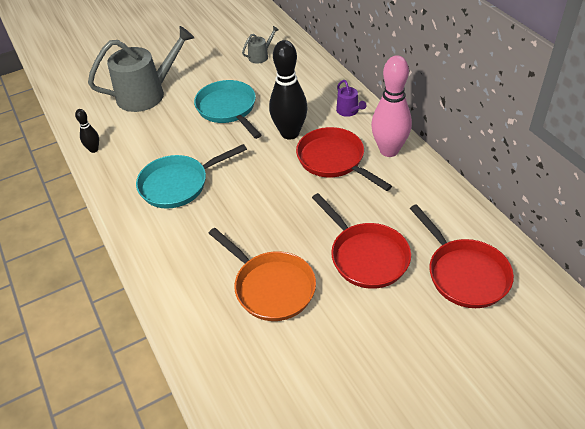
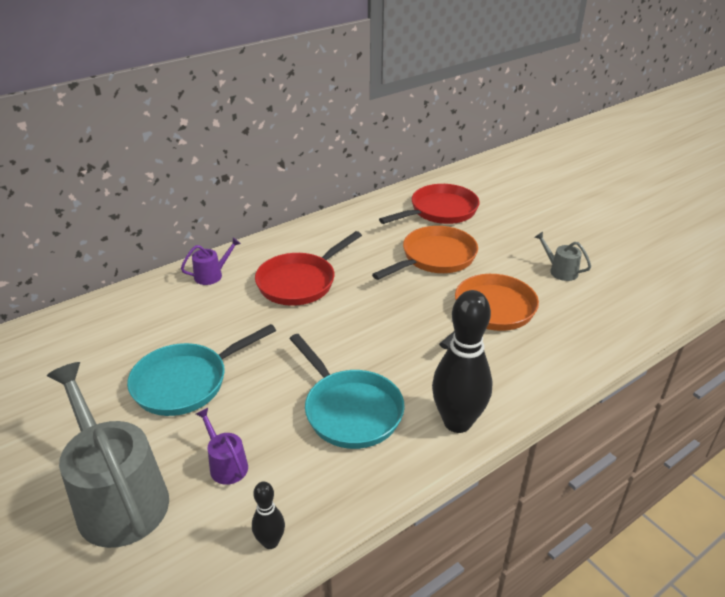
camera: 100 degrees left, 10 degrees down
(153, 130) = (226, 465): none -> purple watering can
(260, 56) = (54, 363): grey watering can -> grey watering can (560, 271)
(290, 133) = (249, 318): black bowling pin -> black bowling pin (457, 422)
(366, 256) = (435, 258): red pan -> orange pan
(389, 150) = (285, 247): pink bowling pin -> none

